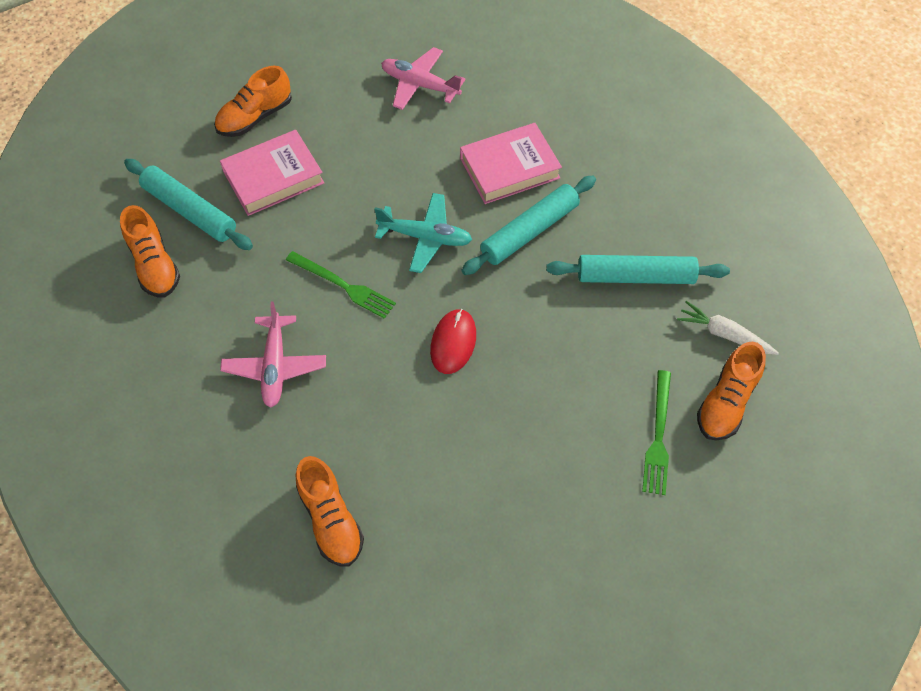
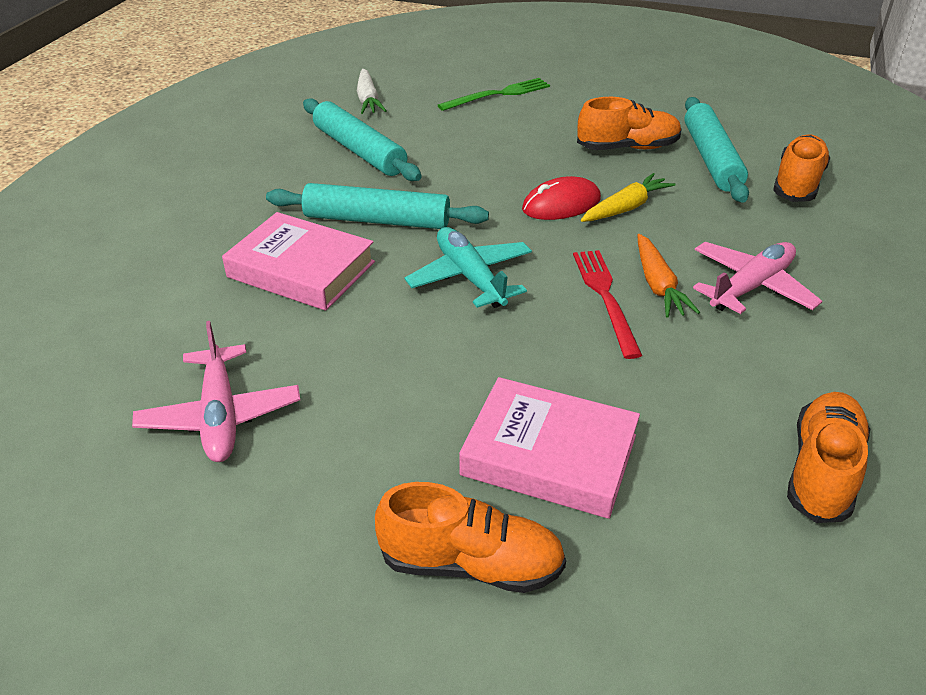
camera: 130 degrees left, 20 degrees down
(190, 211) = (710, 503): turquoise rolling pin -> turquoise rolling pin (711, 159)
(326, 320) = (658, 285): none -> orange carrot
(343, 286) = (605, 297): green fork -> red fork
(412, 377) = (626, 208): none -> yellow carrot
(726, 402) = (430, 82): orange shoe -> orange shoe (628, 148)

